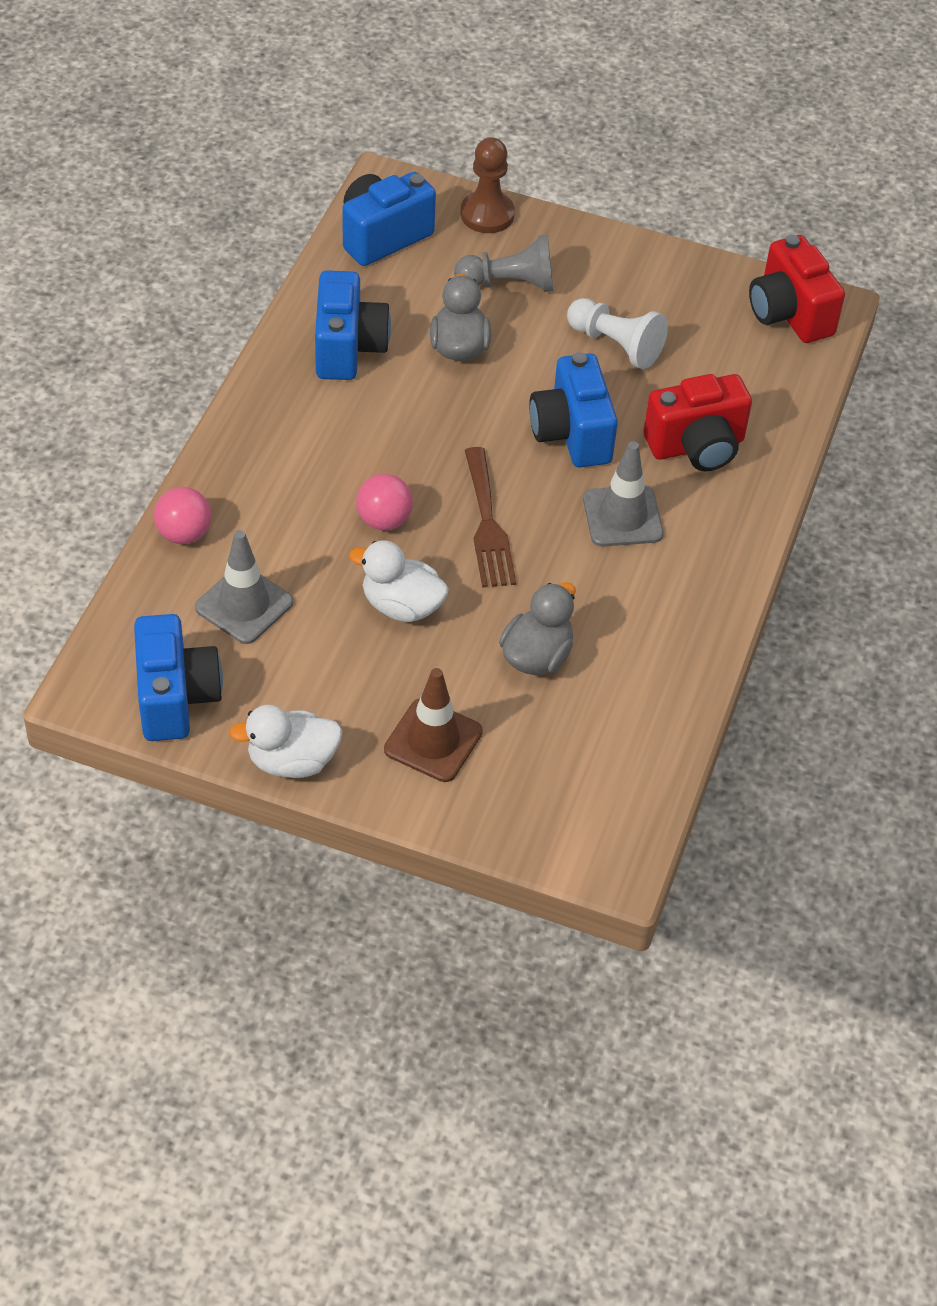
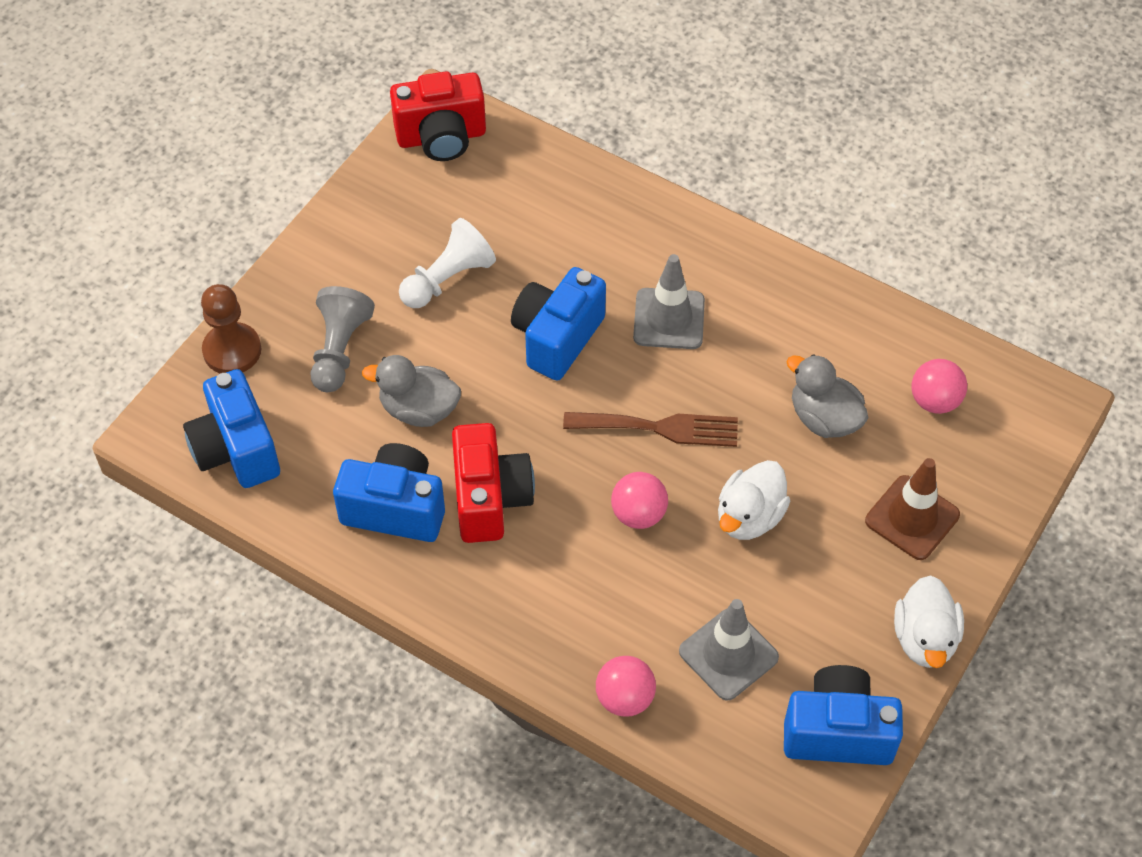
camera: 75 degrees left, 5 degrees up
(571, 434) = (557, 338): blue camera -> blue camera turned 120 degrees clockwise
(587, 751) = (934, 401): none -> pink ball
(696, 446) = (593, 244): red camera -> red camera (490, 499)

